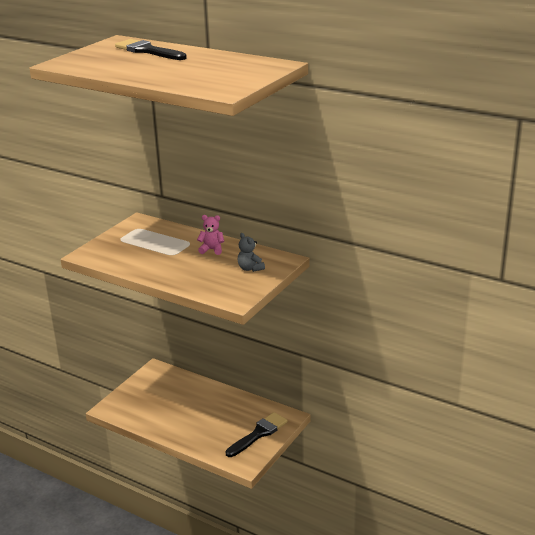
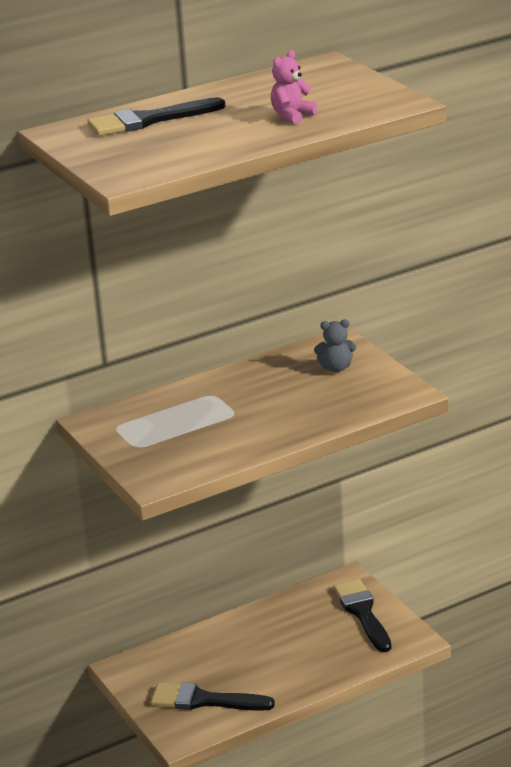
camera: 60 degrees left, 0 degrees up
(142, 405) = (204, 700): none -> black brush
(212, 249) = (253, 383): pink teddy bear -> pink teddy bear (292, 116)

